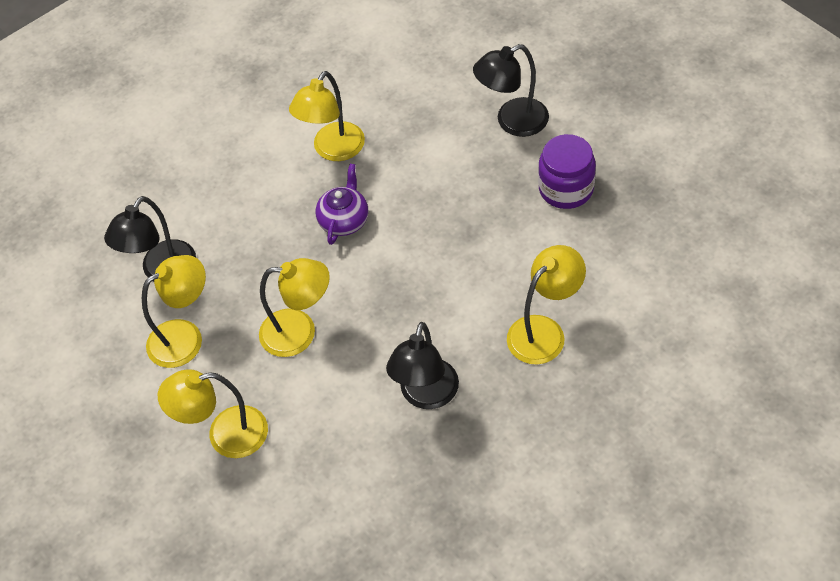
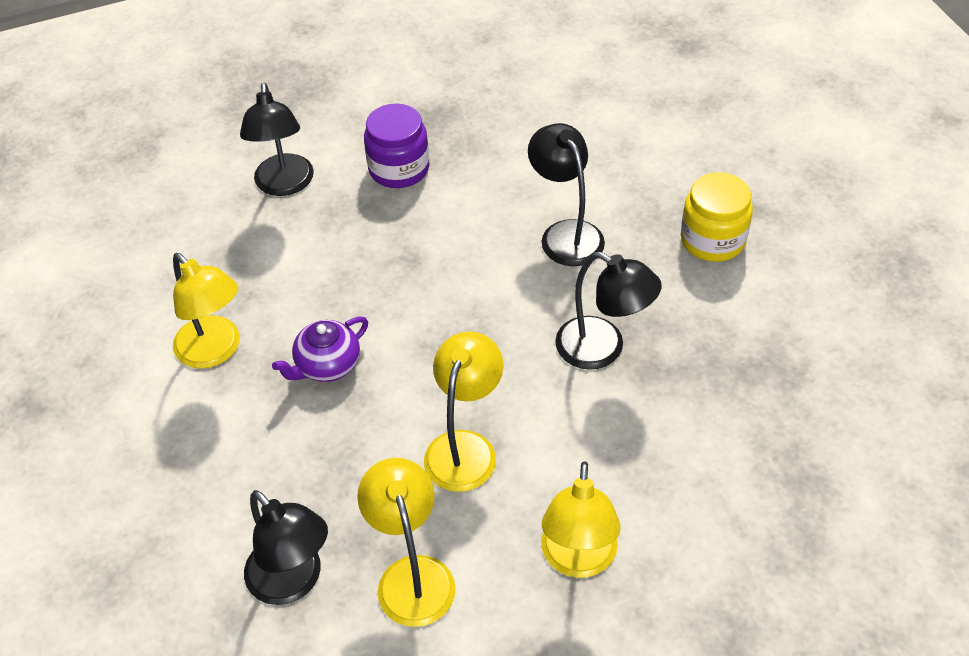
camera: 75 degrees left, 5 degrees down
(344, 220) = (327, 365): purple teapot -> purple teapot turned 75 degrees counterclockwise
(544, 331) = (566, 233): yellow lamp -> black lamp
(586, 447) = (712, 240): none -> yellow jar

